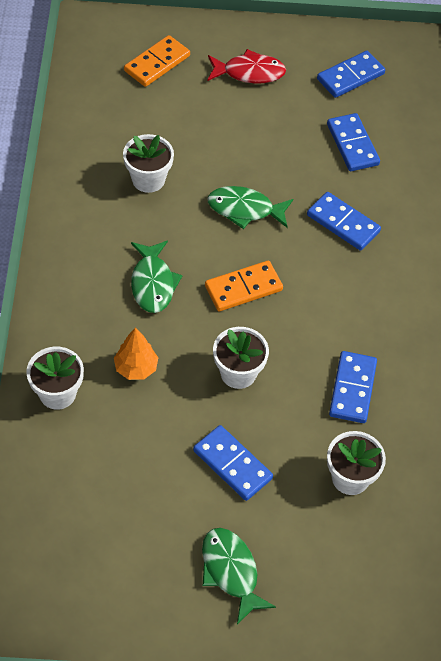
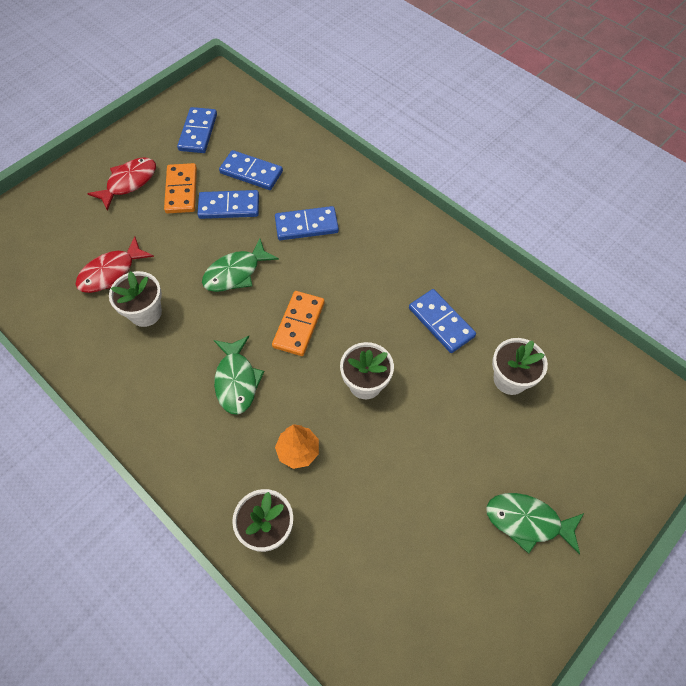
camera: 45 degrees left, 5 degrees up
(153, 283) = (236, 380): green fish -> green fish turned 45 degrees clockwise
(157, 63) = (55, 229): orange domino -> orange domino (181, 190)
(158, 130) = (111, 272): none -> red fish
(232, 464) = (438, 448): blue domino -> blue domino (229, 207)

